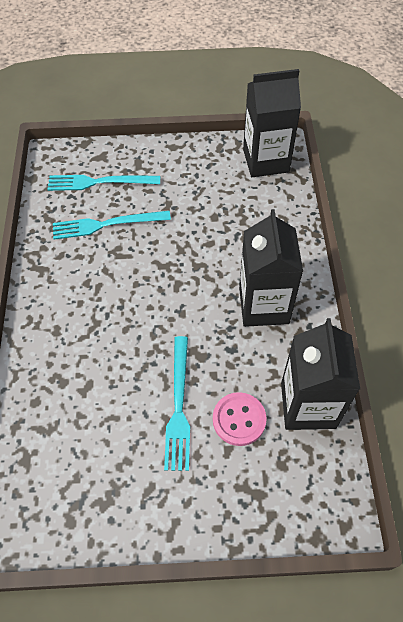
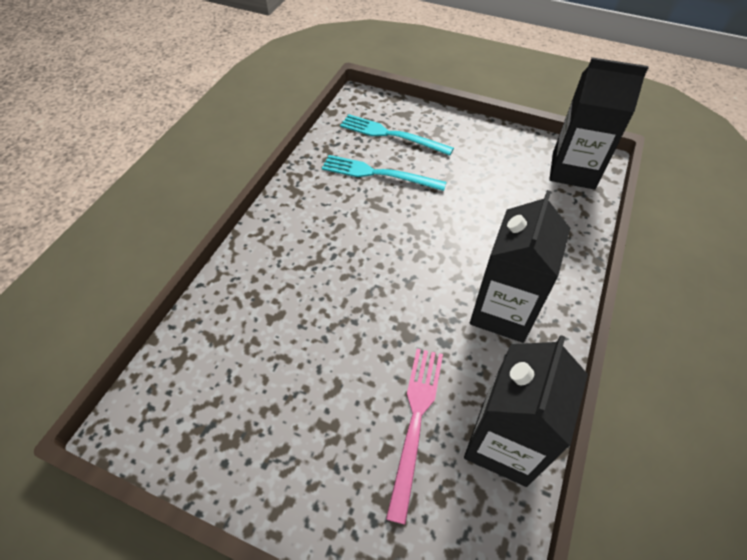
camera: 25 degrees right, 5 degrees down
(179, 406) = (357, 377): turquoise fork -> none
(239, 419) = (415, 422): pink button -> pink fork

